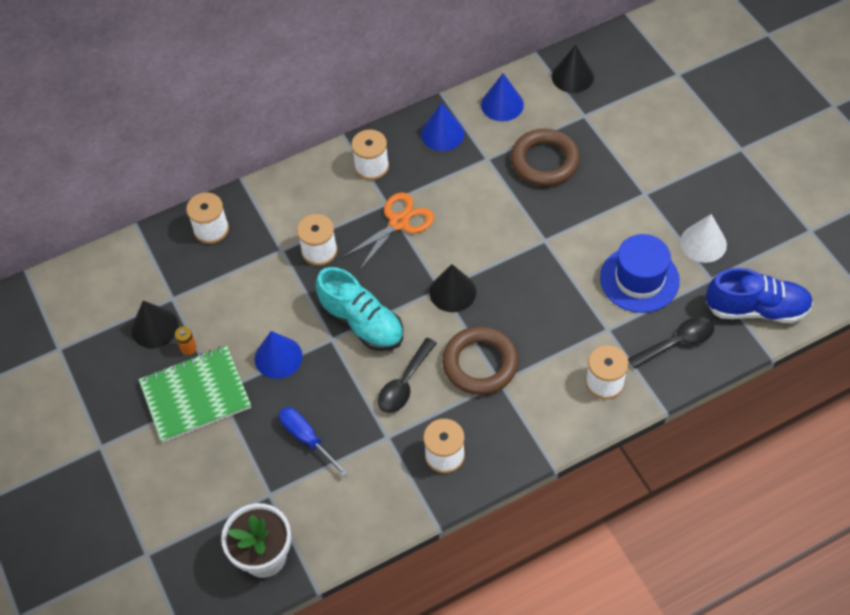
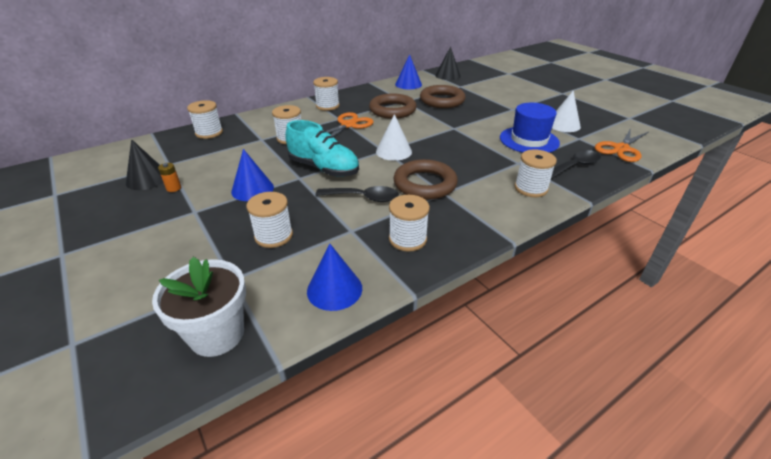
camera: 10 degrees left, 20 degrees down
(195, 395) = (172, 215): green notebook -> none
(306, 438) = (274, 236): blue screwdriver -> white spool
(404, 383) = (363, 198): black spoon -> black spoon turned 105 degrees counterclockwise
(442, 133) = (373, 94): blue cone -> blue cone (334, 289)
(452, 292) = (393, 151): black cone -> white cone
(465, 185) = (392, 110): none -> brown ring
(756, 309) = (621, 149): blue shoe -> orange scissors

